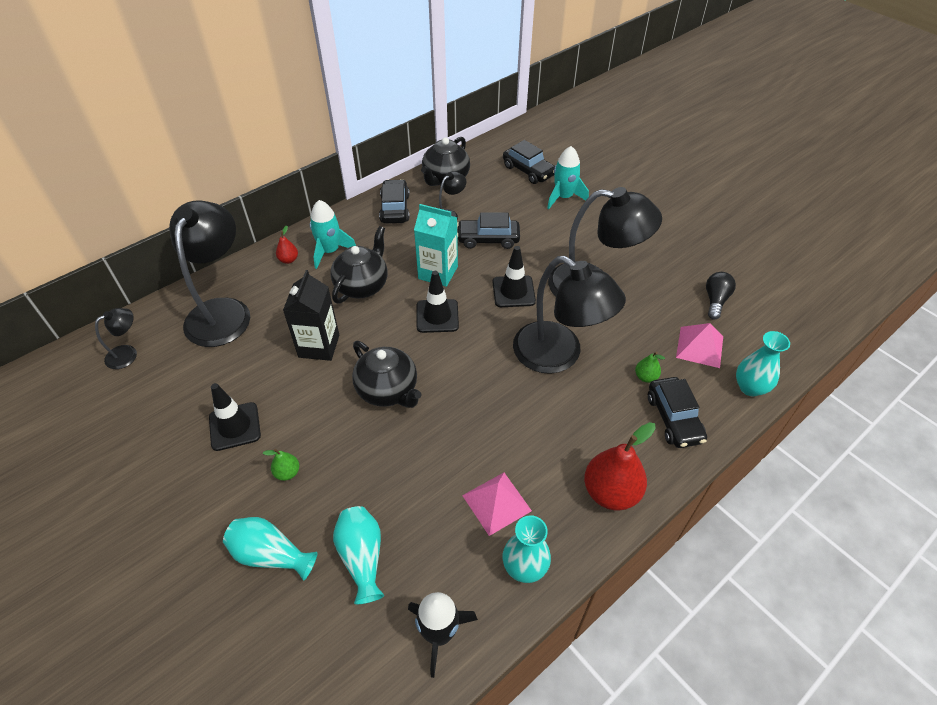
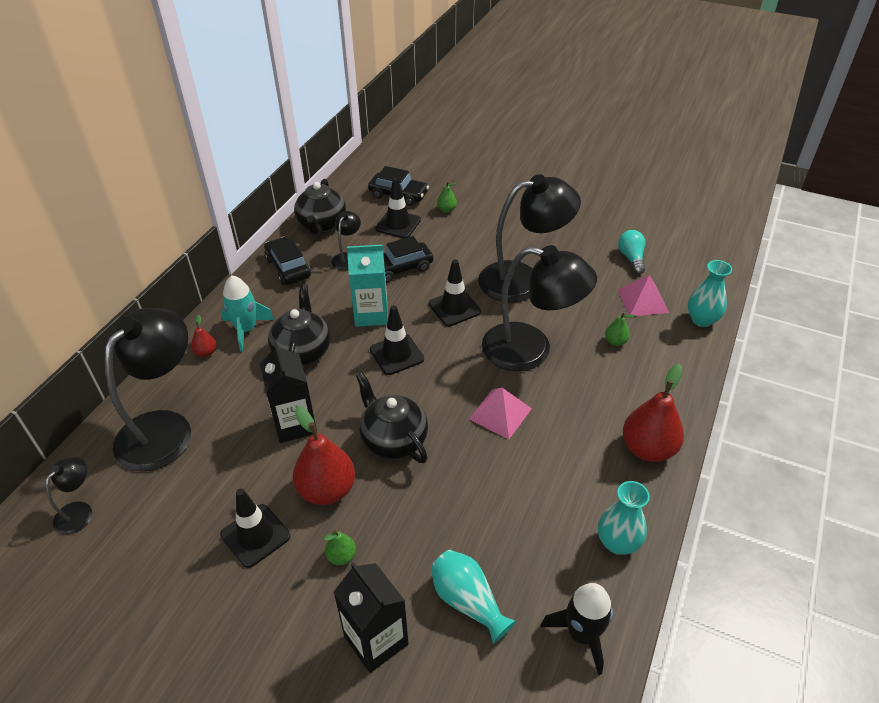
camera: 25 degrees left, 5 degrees down
(222, 311) = (164, 428): black lamp -> black lamp turned 45 degrees clockwise
(271, 555) = (376, 640): turquoise vase -> black carton
(310, 412) = (327, 490): none -> red pear
(388, 390) = (393, 440): black teapot -> black teapot turned 150 degrees counterclockwise
(497, 503) = (558, 498): pink pyramid -> pink pyramid (500, 413)
(511, 198) = (398, 224): none -> black traffic cone
(563, 197) = (446, 209): turquoise rocket -> green pear
(674, 418) = (659, 367): black car -> none
(715, 300) = (631, 258): black light bulb -> turquoise light bulb

